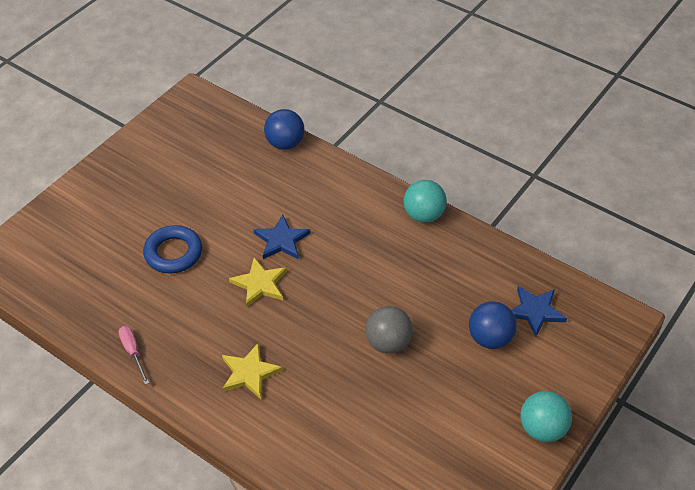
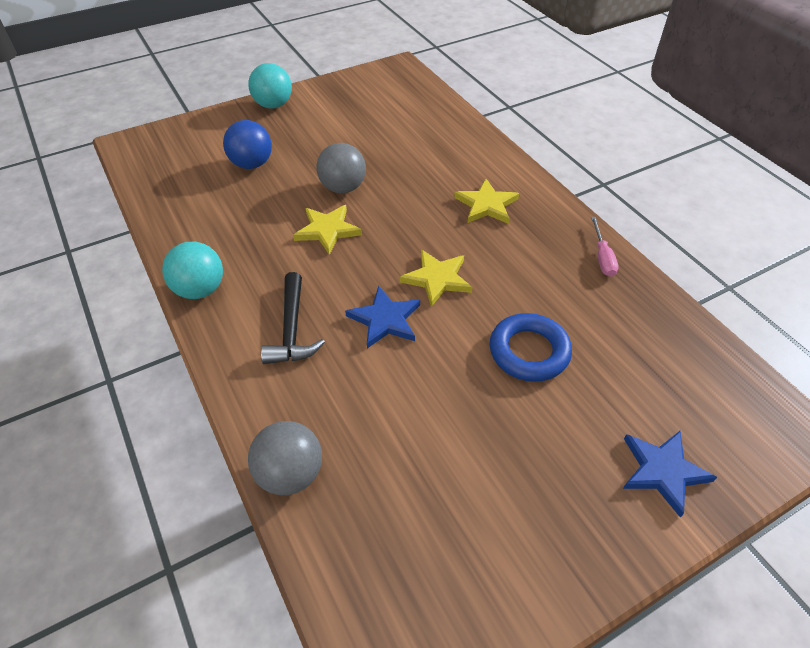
camera: 155 degrees left, 0 degrees up
(285, 143) = (290, 474): blue ball -> grey ball
(339, 212) = (292, 329): none -> black hammer
(370, 295) = (327, 230): none -> yellow star
(535, 311) = (192, 170): blue star -> blue star (663, 471)

